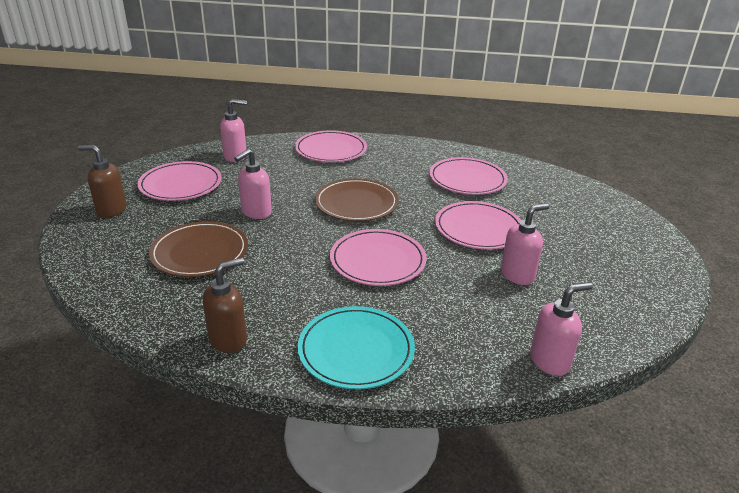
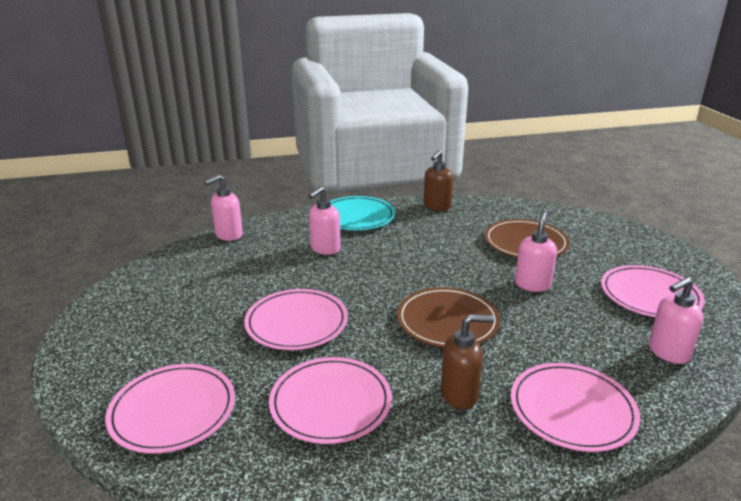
camera: 160 degrees right, 5 degrees down
(111, 210) = (653, 256): brown soap dispenser -> brown soap dispenser (459, 395)
(377, 260) = (380, 268): pink plate -> pink plate (173, 411)
(517, 275) = (251, 284): pink soap dispenser -> pink soap dispenser (325, 249)

